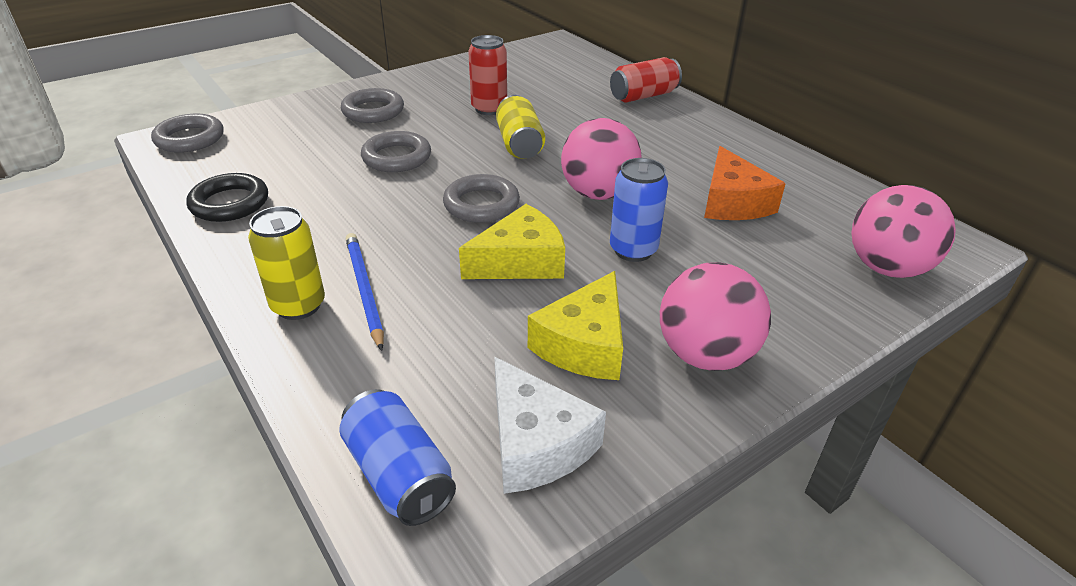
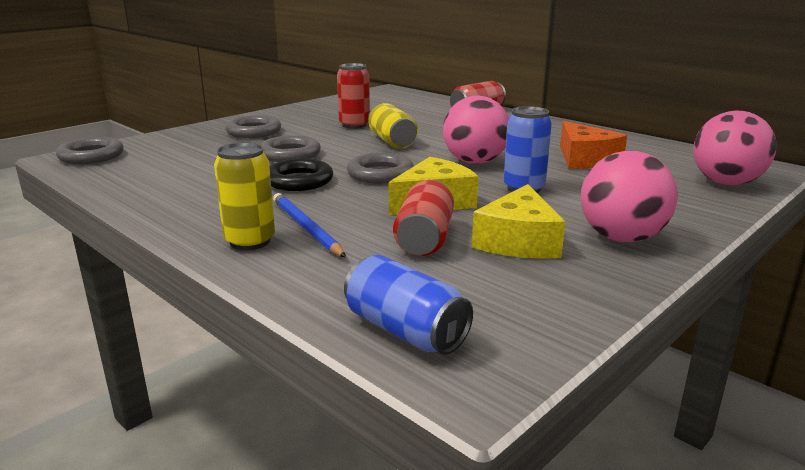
camera: 10 degrees left, 15 degrees down
(230, 203) = (150, 189): black ring -> black ring (299, 181)
(482, 326) = (424, 239): none -> red can
(536, 443) = (515, 299): white cheese -> none

